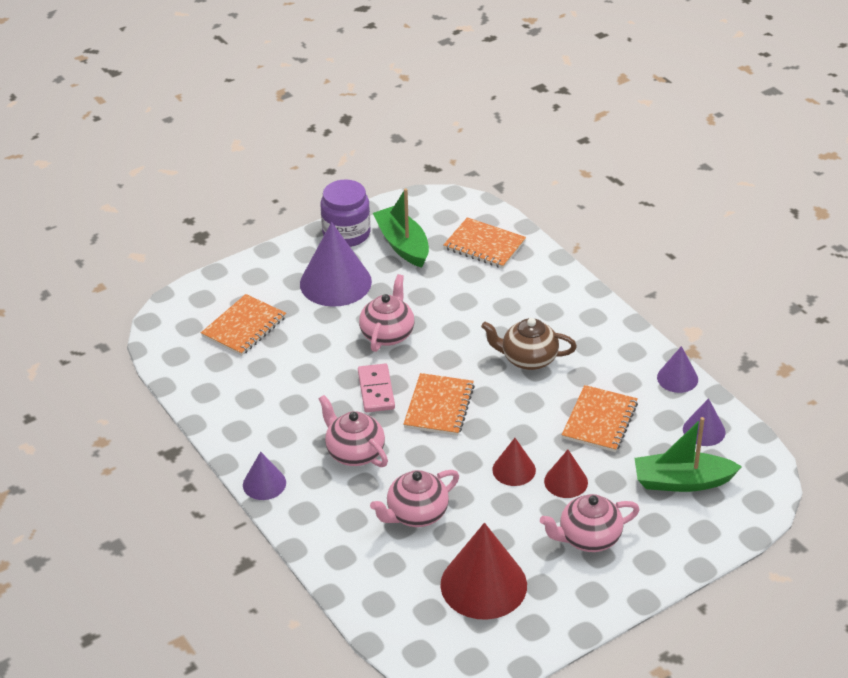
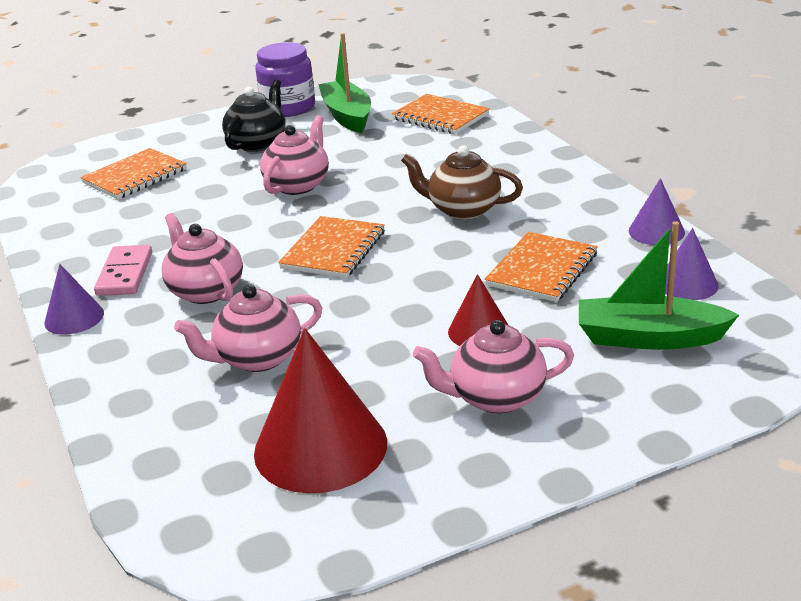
camera: 10 degrees right, 10 degrees down
(335, 282) = (258, 143): purple cone -> black teapot
(376, 390) = (261, 233): pink domino -> pink domino (125, 274)
(514, 470) = (410, 316): red cone -> none

